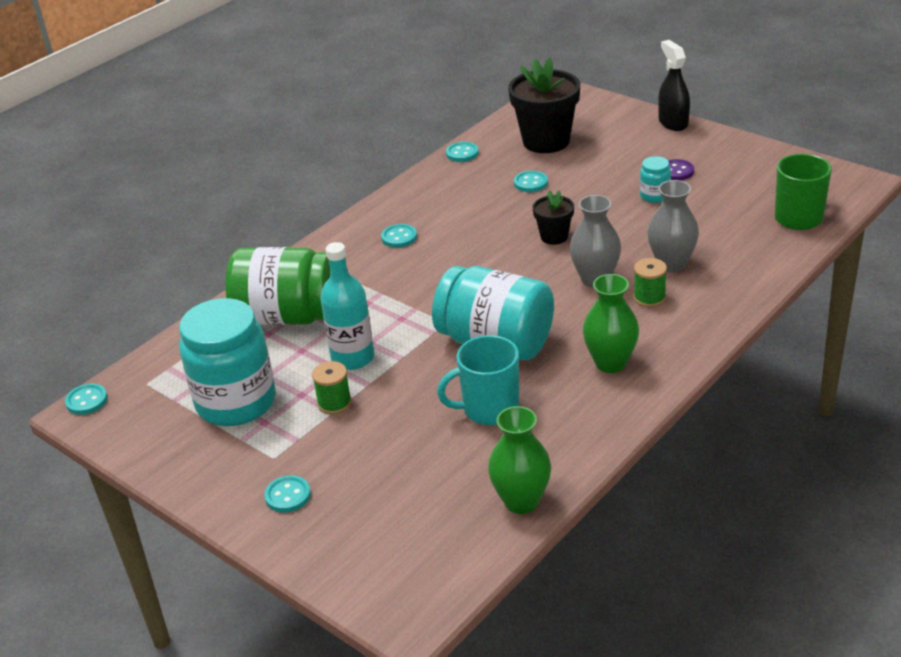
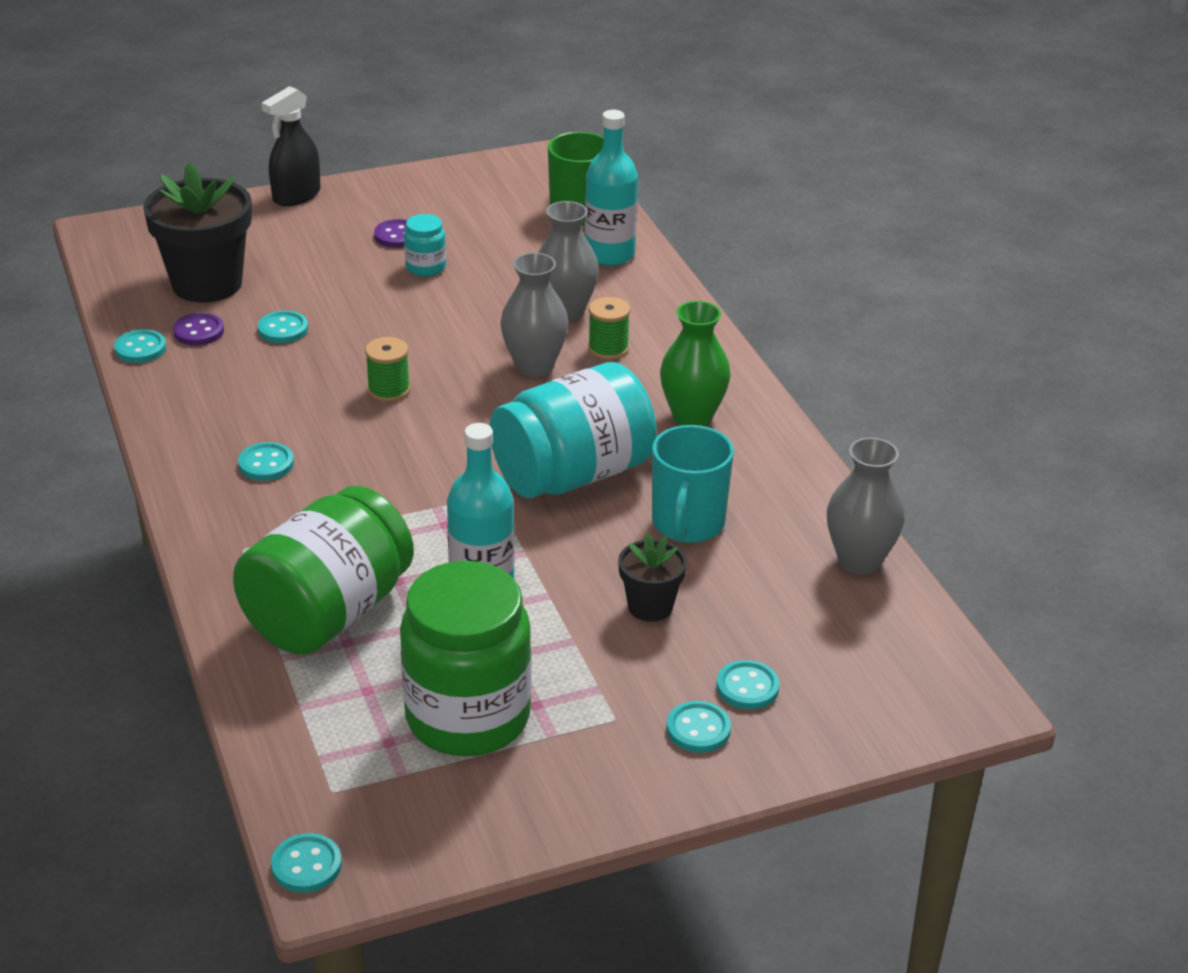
camera: 65 degrees left, 0 degrees up
(236, 402) = (468, 717): turquoise jar -> green jar
(334, 403) = (558, 634): green spool -> green spool (389, 390)
(343, 501) = (747, 687): none -> turquoise button
(497, 161) = (198, 331): none -> purple button
(521, 501) = (859, 560): green vase -> grey vase
(554, 237) = (417, 358): black flower pot -> black flower pot (650, 606)
(673, 122) = (296, 196): black spray bottle -> black spray bottle turned 60 degrees counterclockwise
(763, 251) = (609, 254): none -> turquoise bottle

